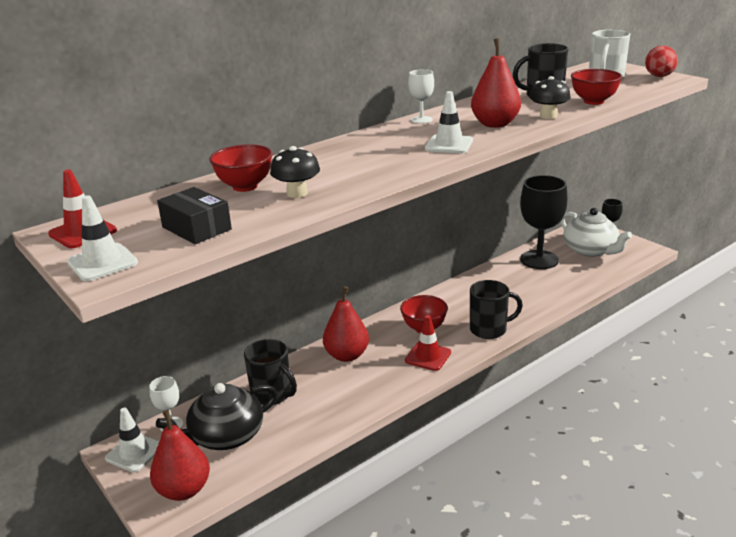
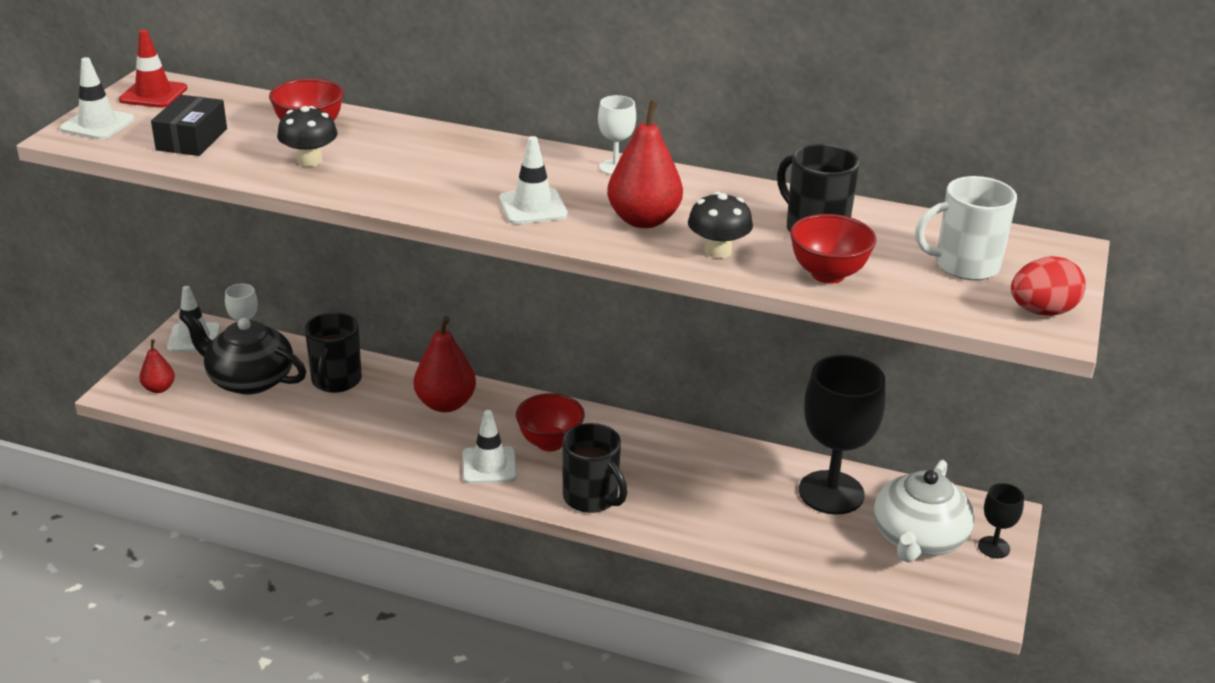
camera: 55 degrees right, 5 degrees up
(184, 490) = (159, 388): red pear -> red pear, size x0.55
(428, 356) = (489, 465): red traffic cone -> white traffic cone

